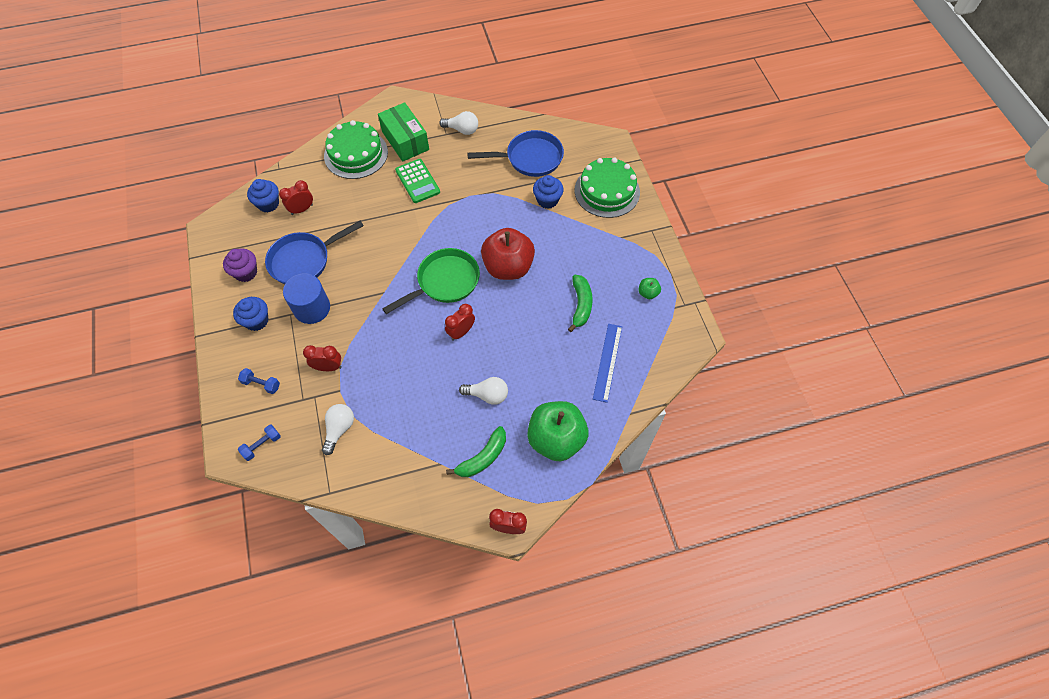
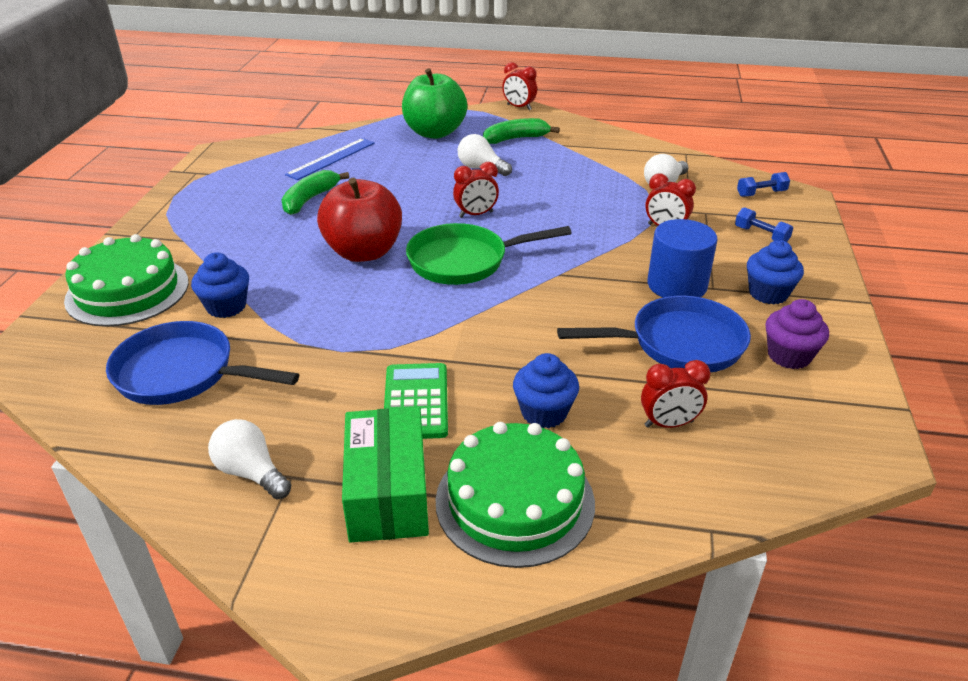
camera: 155 degrees left, 25 degrees down
(268, 204) = (741, 457): blue cupcake -> blue cupcake (544, 412)
(648, 293) = (222, 189): green apple -> none

